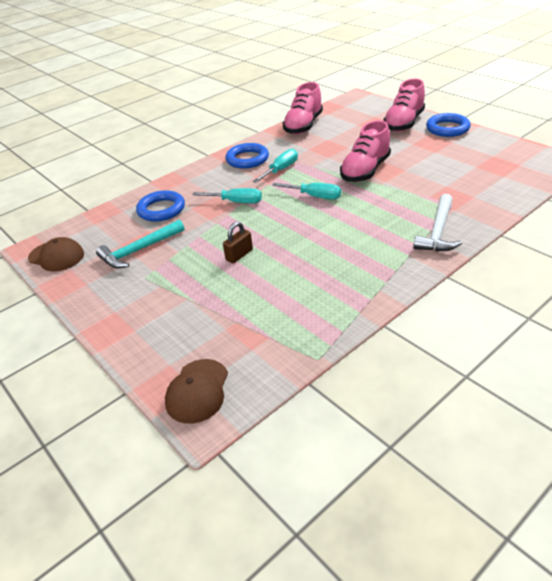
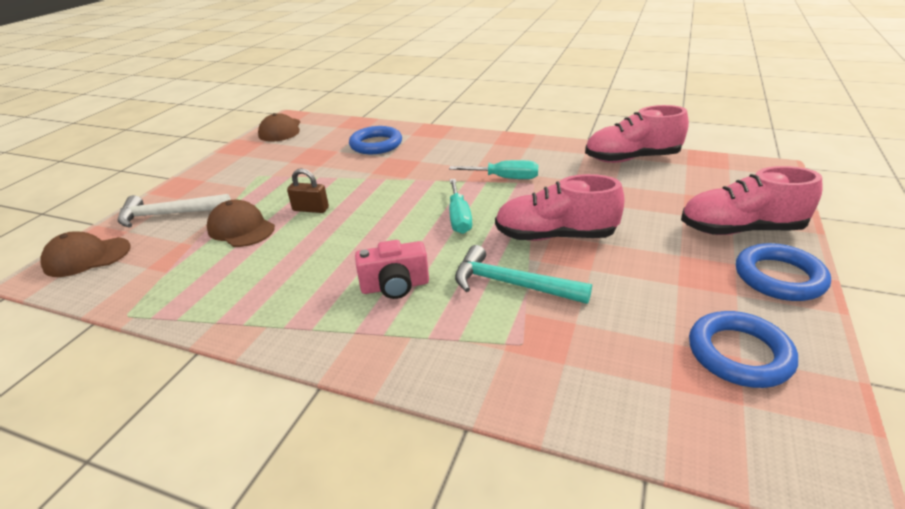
camera: 60 degrees right, 5 degrees down
(139, 250) = (301, 158): turquoise hammer -> turquoise hammer (511, 284)
(235, 293) = (241, 228): none -> brown cap
(236, 202) = (414, 175): turquoise screwdriver -> none
(247, 159) = (511, 152): blue ring -> blue ring (739, 354)
(373, 233) = (395, 286): none -> pink camera
(438, 231) = (429, 346): white hammer -> white hammer (169, 214)

